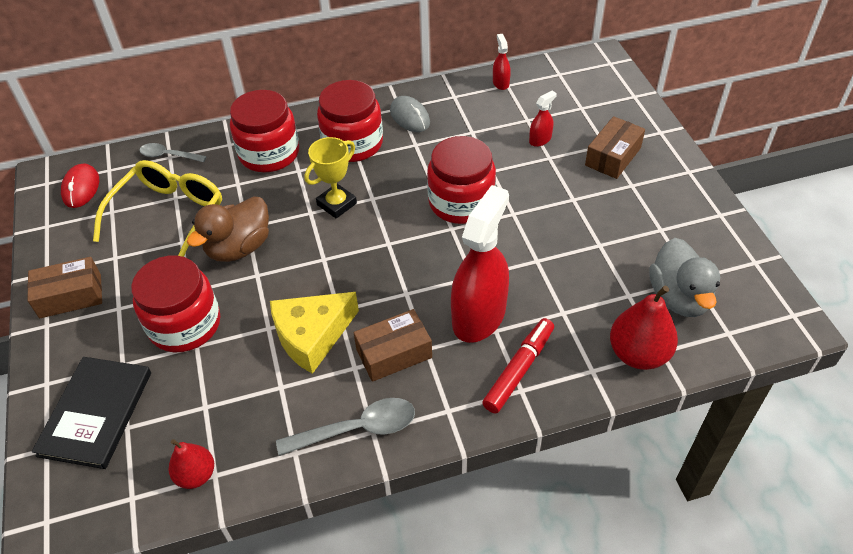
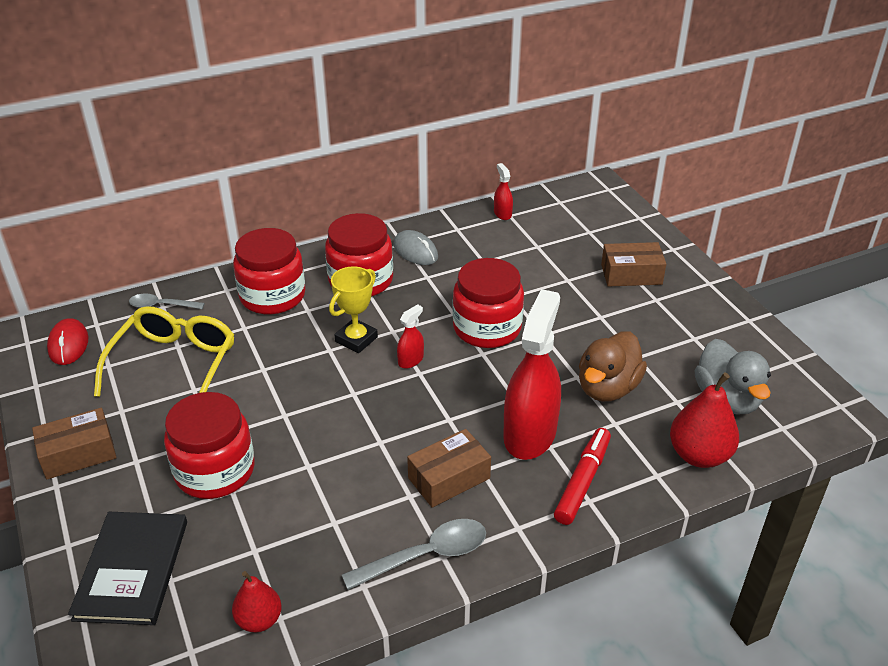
camera: 10 degrees left, 10 degrees down
(239, 247) = (259, 390): brown duck -> brown duck (607, 388)
(312, 336) = (357, 469): yellow cheese -> none
(540, 140) = (554, 264): red spray bottle -> red spray bottle (410, 360)
(613, 156) = (631, 274): brown box -> brown box turned 60 degrees clockwise

